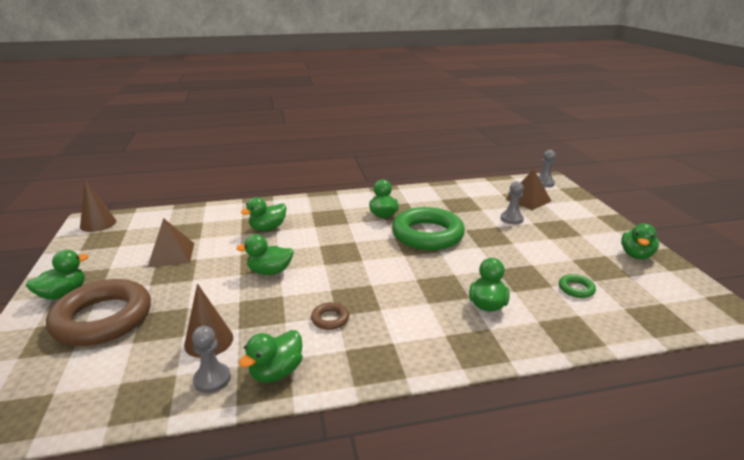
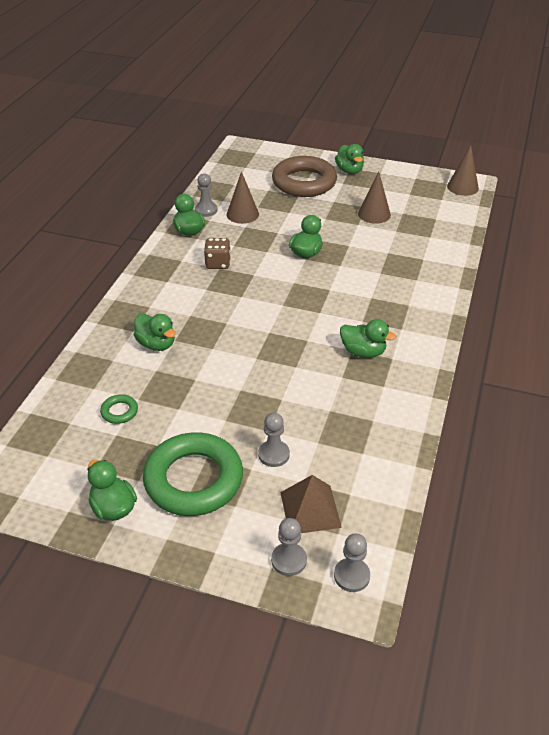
camera: 120 degrees right, 15 degrees up
(171, 254) = (374, 214): brown pyramid -> brown cone
(268, 228) = (388, 269): green duck -> none
(330, 319) = (218, 263): brown ring -> brown dice
(427, 235) = (293, 365): green ring -> green ring (193, 479)
(564, 197) = (289, 560): none -> grey pawn

